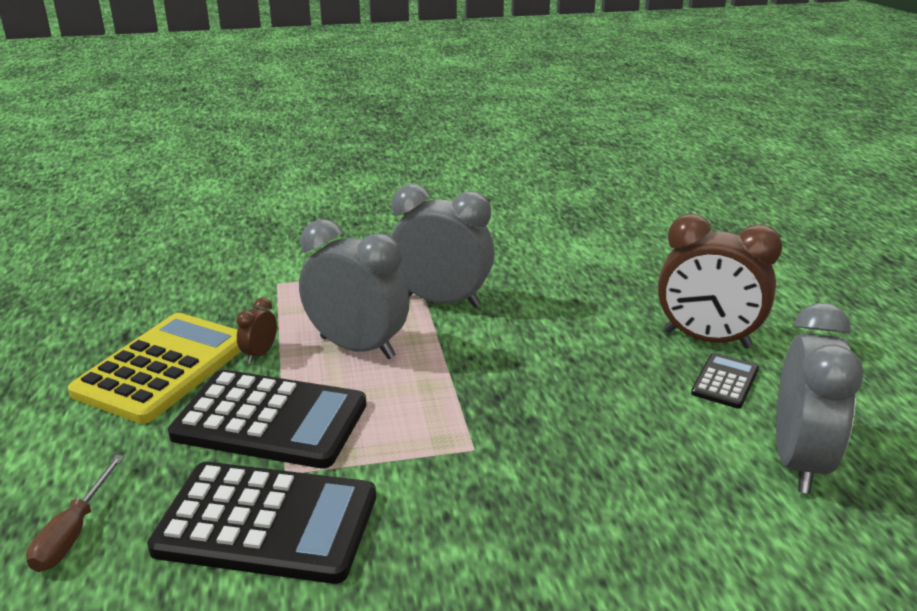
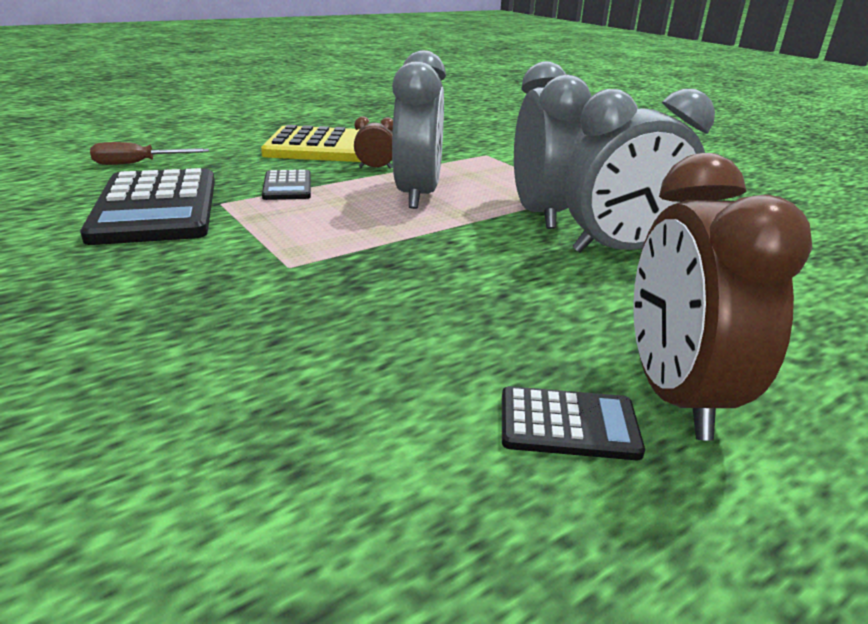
camera: 65 degrees right, 0 degrees up
(270, 420) = (287, 186): black calculator -> black calculator, size x0.48
(799, 461) = (391, 533): grey clock -> grey clock (621, 250)

